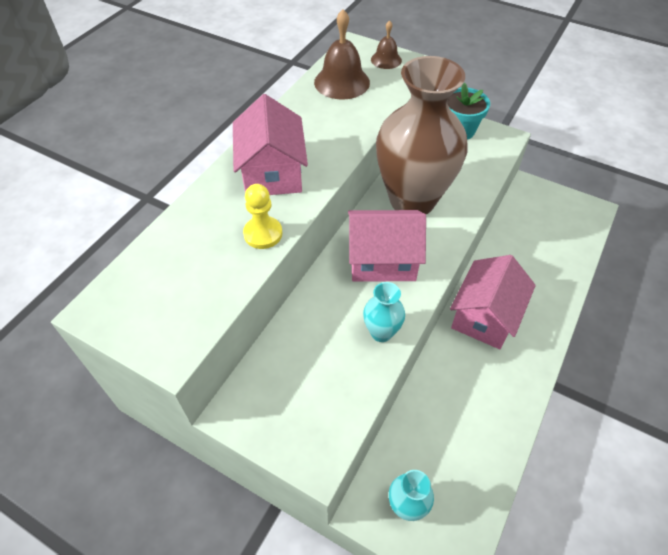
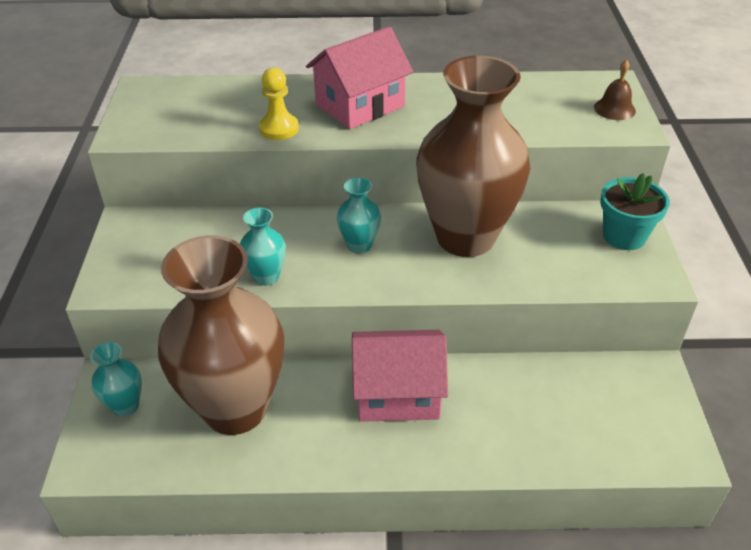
camera: 60 degrees right, 10 degrees down
(342, 82) = (538, 95): brown bell -> none
(382, 260) = (359, 245): pink house -> turquoise vase
(450, 423) = (235, 408): none -> brown vase

